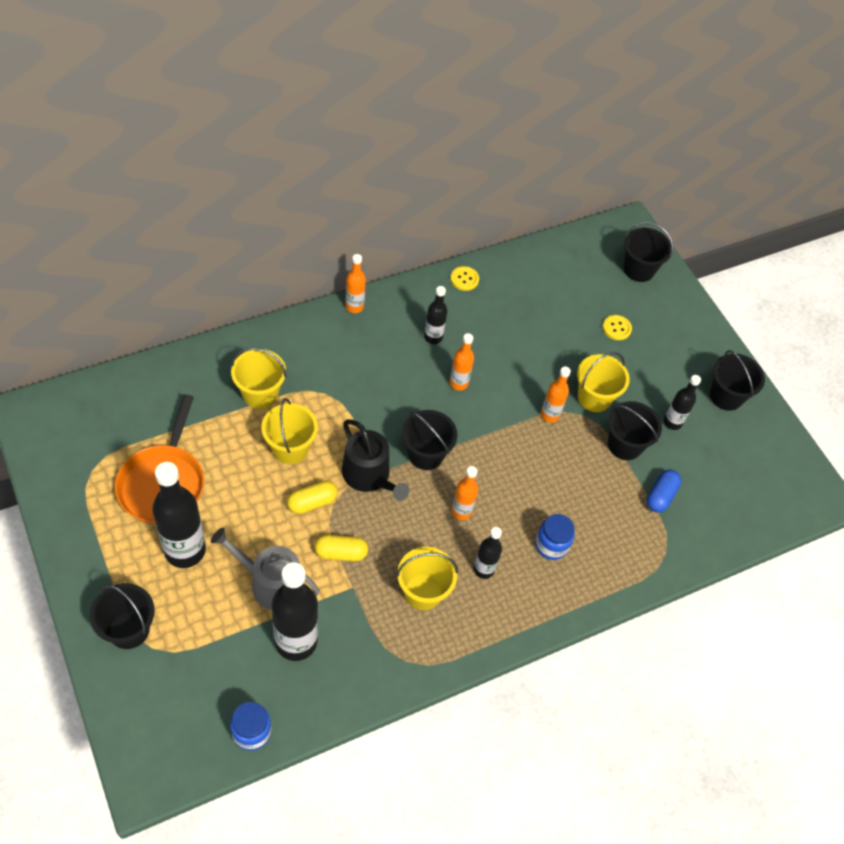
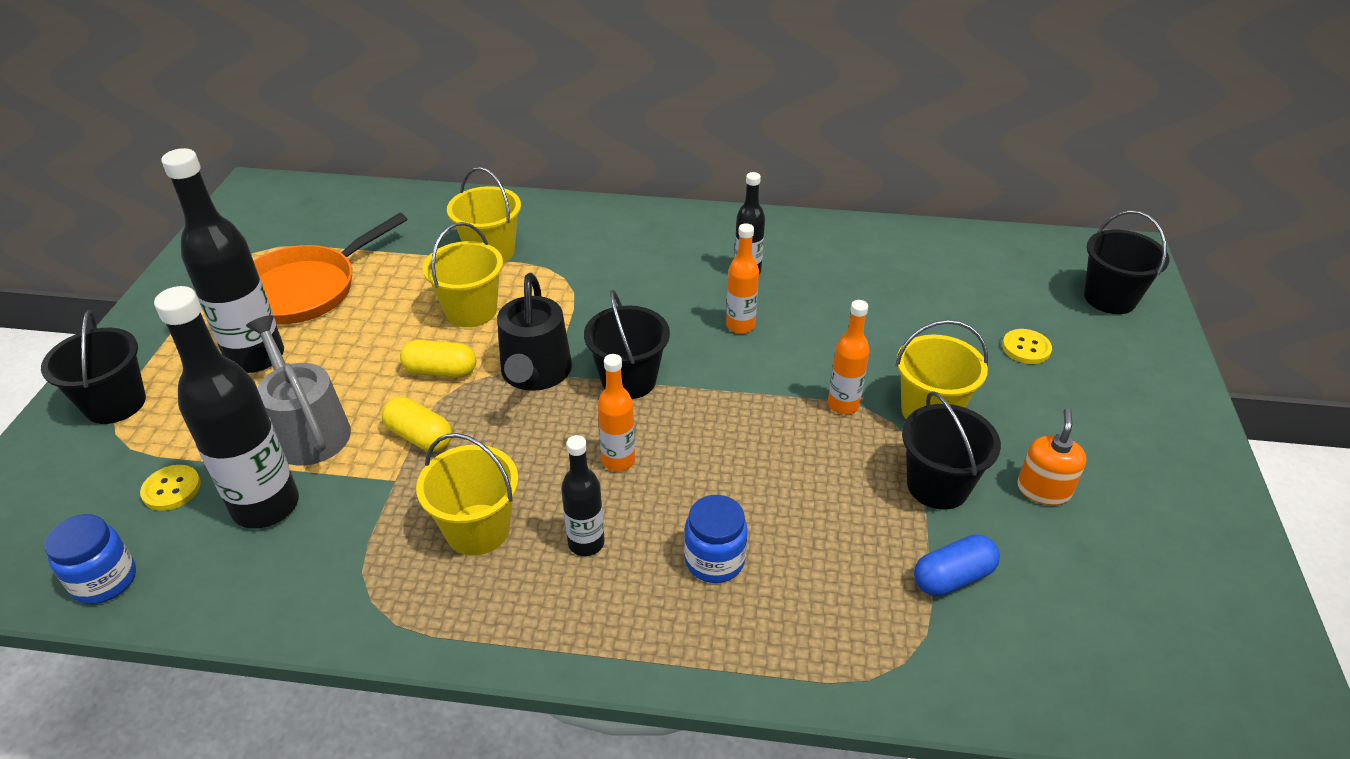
camera: 40 degrees right, 15 degrees down
(354, 306) = (675, 214): orange bottle -> none
(464, 279) = (838, 232): yellow button -> yellow button (171, 489)
(672, 422) = (1043, 489): black bottle -> orange soap dispenser
(726, 396) = (1169, 493): black bucket -> none

